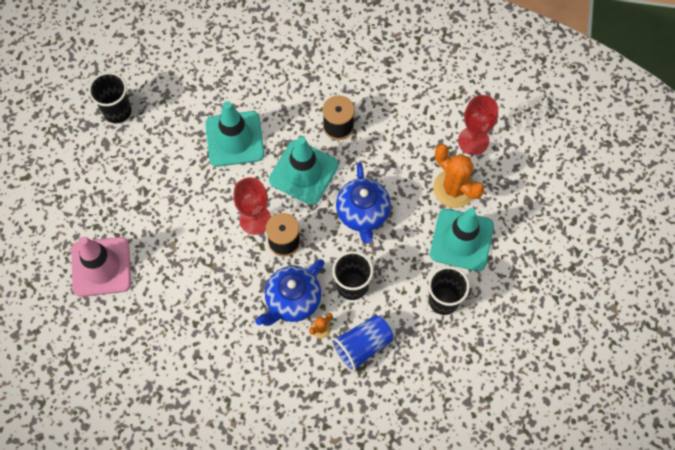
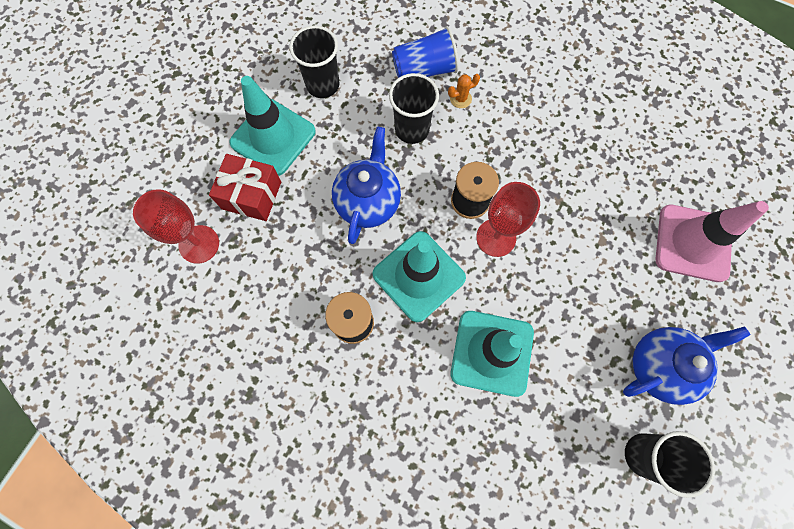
camera: 160 degrees left, 5 degrees up
(292, 301) = (481, 135): blue teapot -> blue teapot (660, 365)
(454, 188) = (251, 195): orange cactus -> red gift

